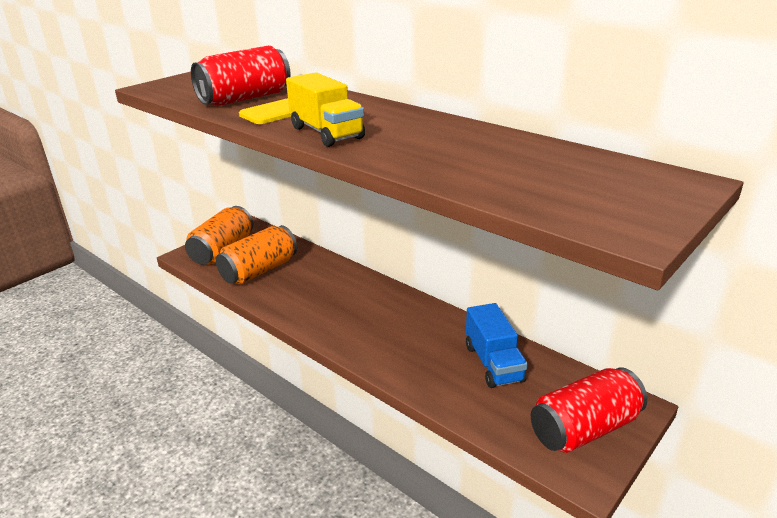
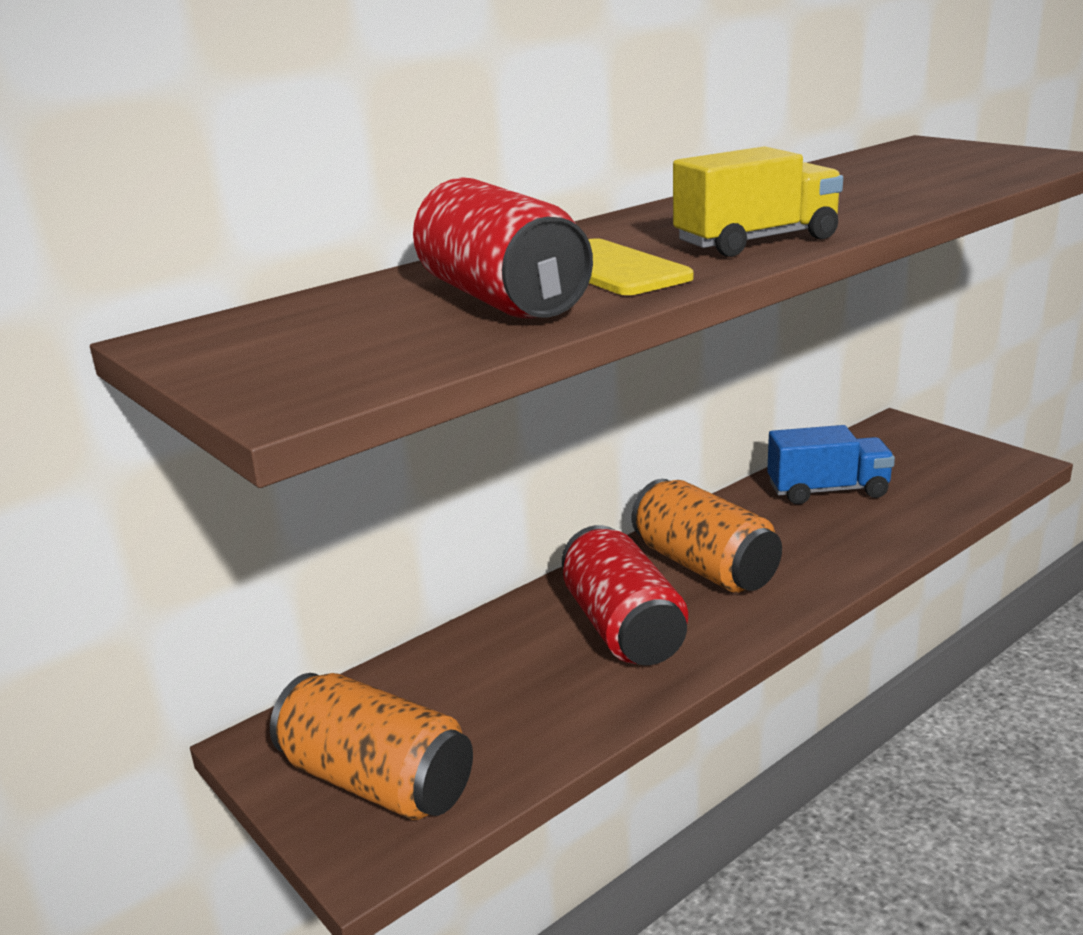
camera: 80 degrees left, 5 degrees down
(259, 271) = (505, 712): orange can -> orange can (704, 566)
(584, 428) = (942, 453): red can -> red can (622, 627)

